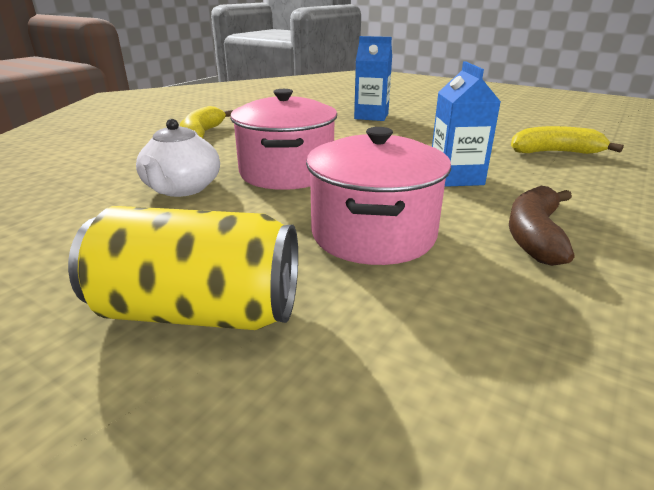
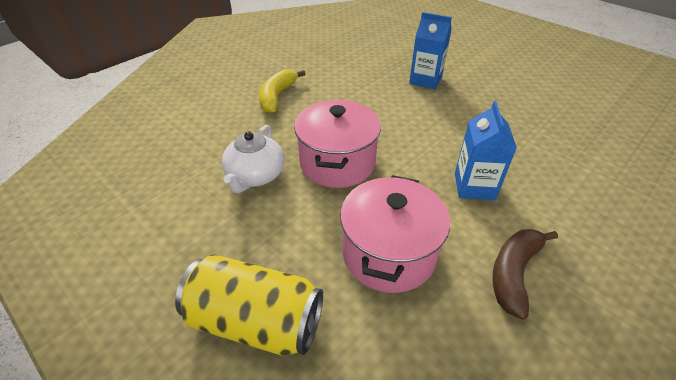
camera: 10 degrees right, 15 degrees up
(555, 152) = (575, 157): yellow banana -> none

